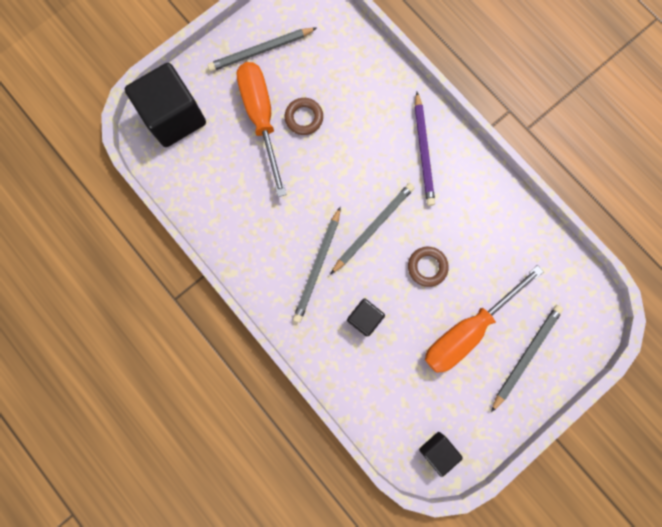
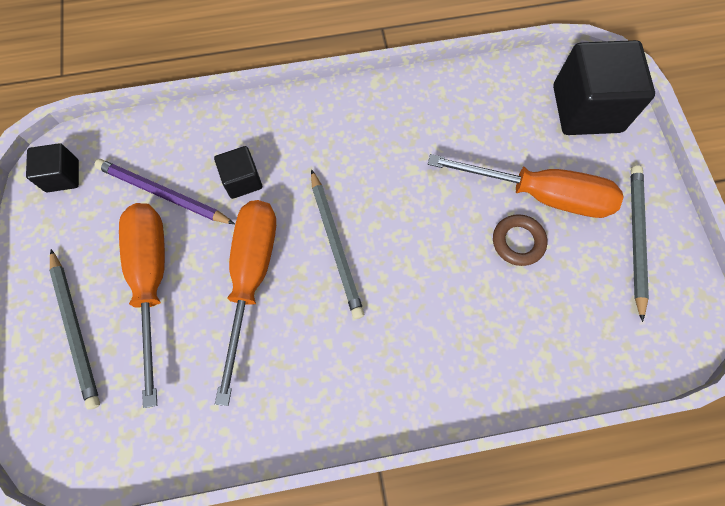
camera: 120 degrees right, 10 degrees down
(318, 266) = (329, 164): grey pencil -> none
(423, 151) = (395, 362): purple pencil -> purple pencil (163, 194)
(427, 267) = (251, 278): brown ring -> orange screwdriver

